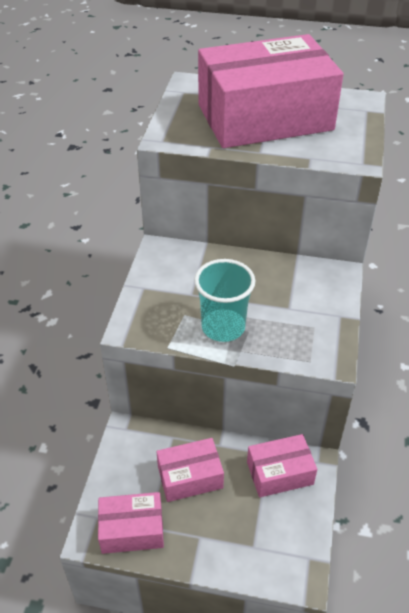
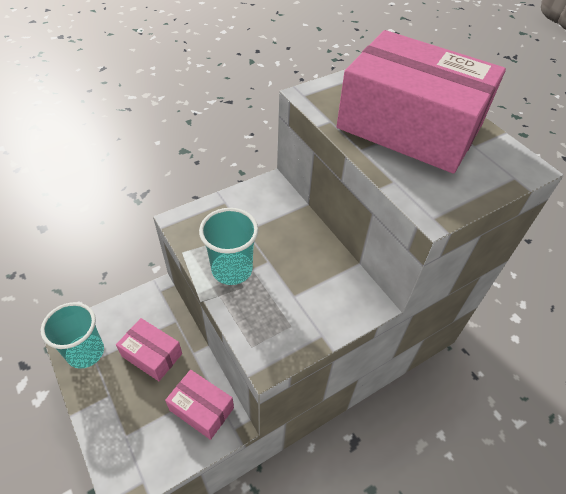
camera: 45 degrees right, 5 degrees up
(132, 530) = (85, 352): pink box -> turquoise cup

